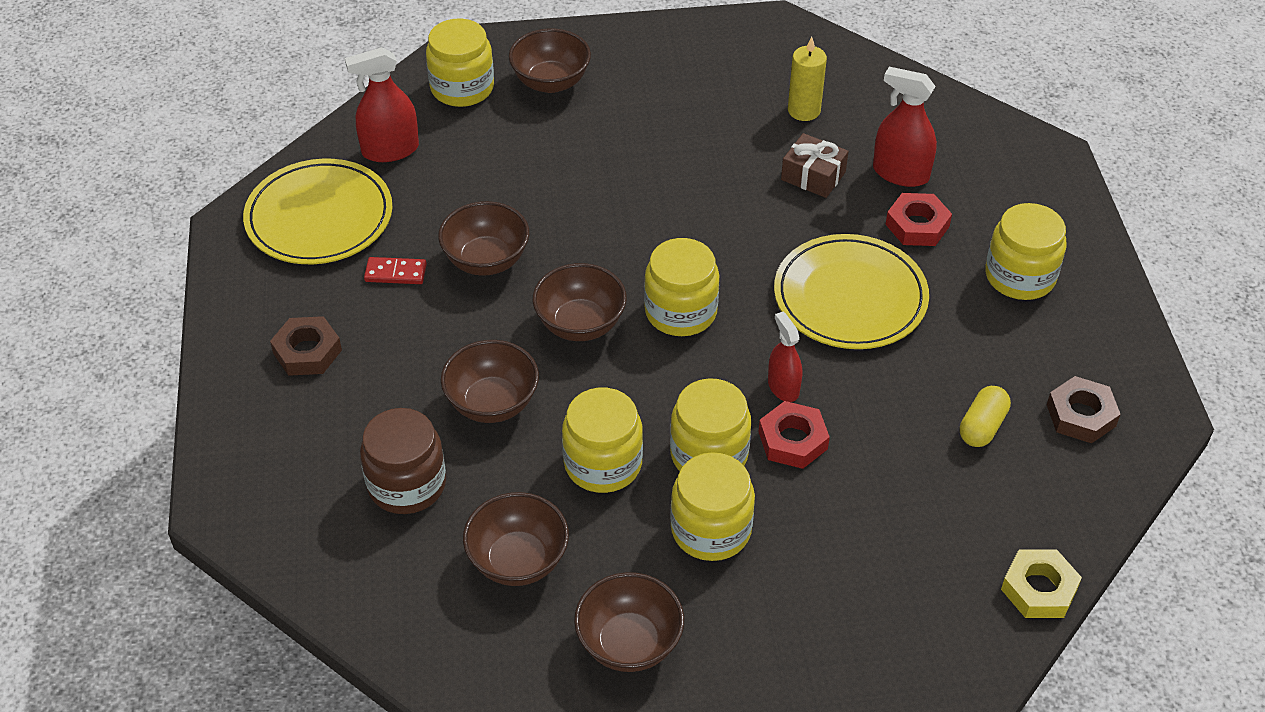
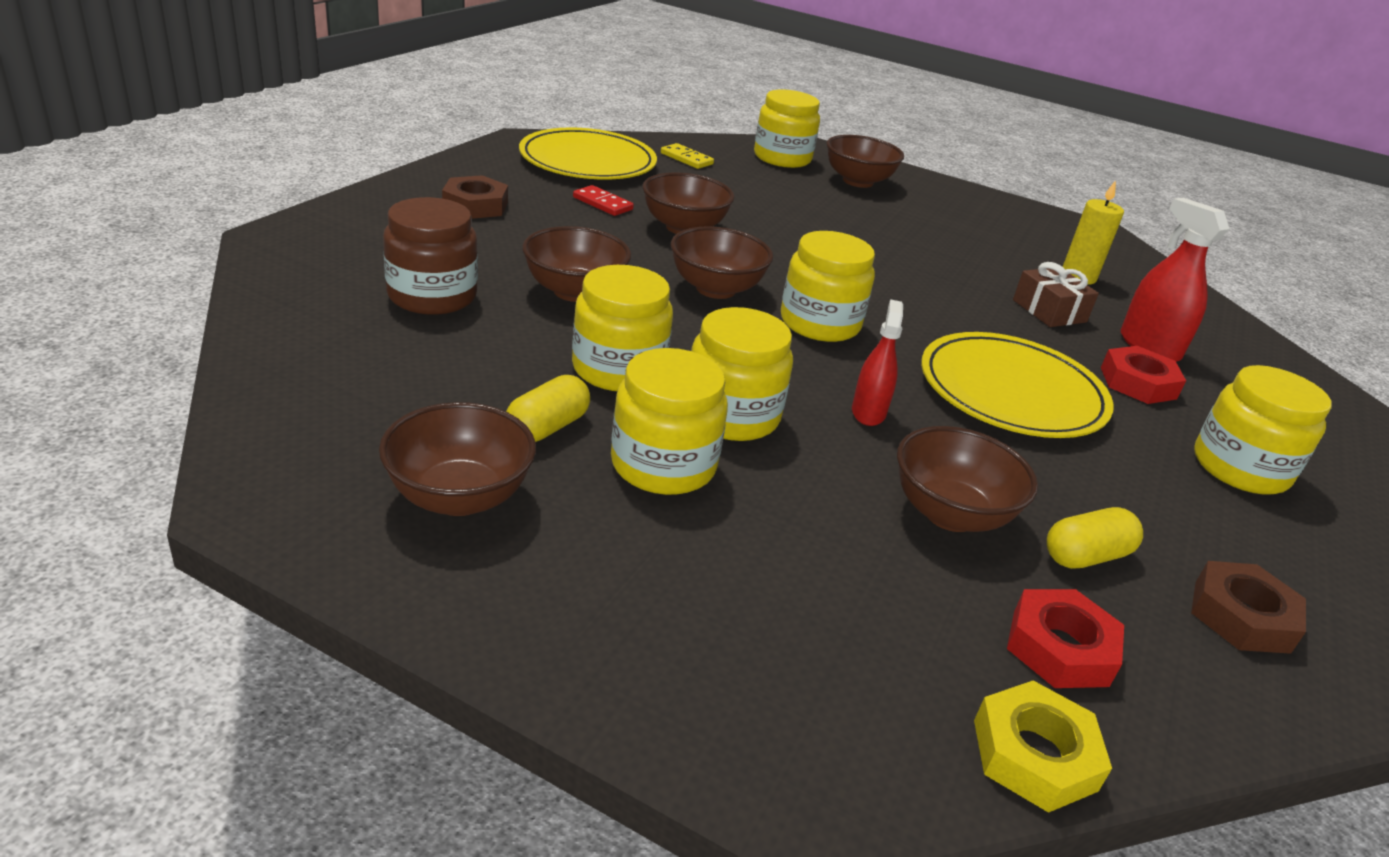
camera: 30 degrees right, 15 degrees down
(390, 150) = (686, 159): red spray bottle -> yellow domino
(518, 560) = (448, 384): brown bowl -> brown bowl (950, 514)
(616, 550) = (547, 427): none -> yellow capsule
(792, 440) = (835, 451): red nut -> red nut (1059, 648)

